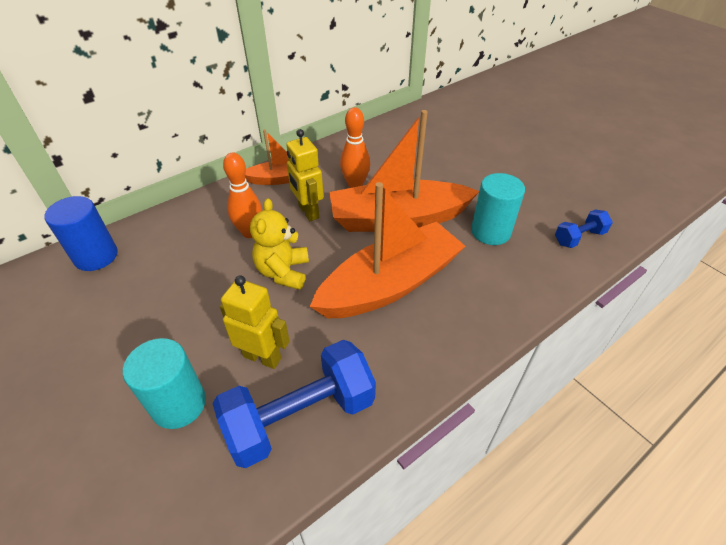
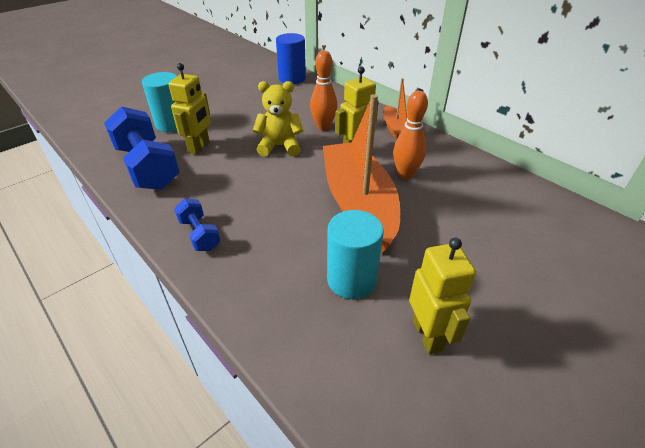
camera: 85 degrees right, 5 degrees down
(390, 284) = (265, 202): orange boat -> none
(534, 202) = (428, 335): none -> yellow robot
(579, 238) = (357, 383): blue dumbbell -> blue dumbbell (199, 234)

